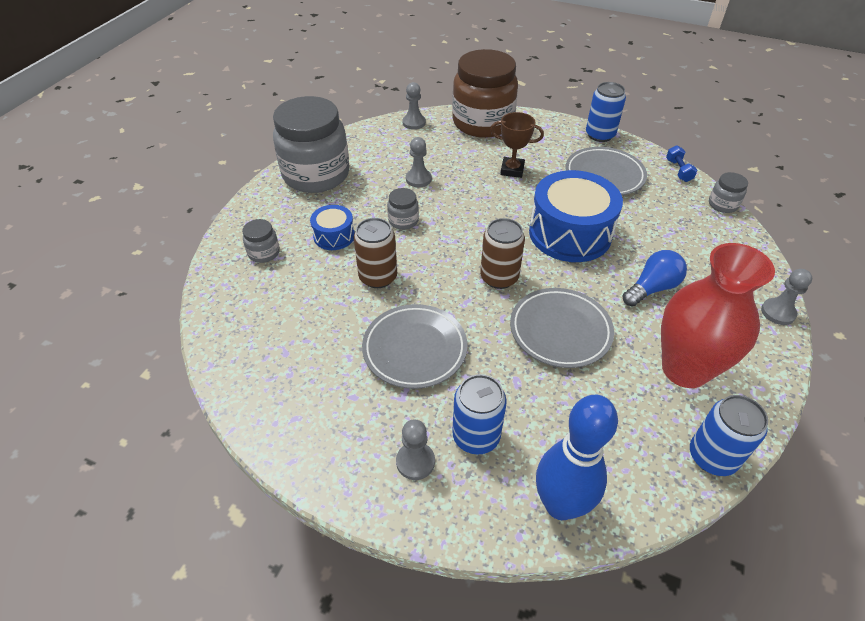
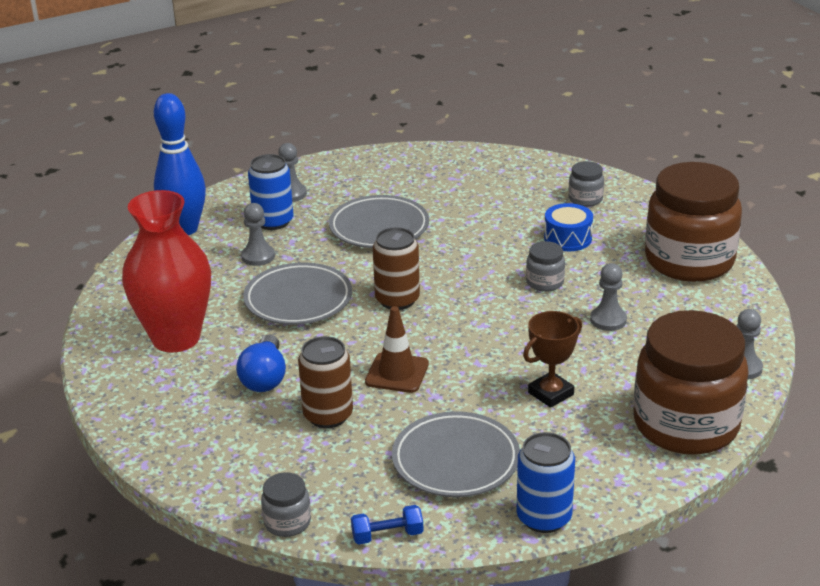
camera: 130 degrees right, 15 degrees down
(316, 175) = (689, 261): grey jar -> brown jar
(378, 277) = (481, 241): brown can -> brown can (328, 415)
(570, 233) = (397, 373): blue drum -> brown traffic cone
(678, 170) = (387, 535): blue dumbbell -> blue dumbbell turned 45 degrees counterclockwise
(712, 456) = (111, 303): blue can -> none
(778, 312) = (132, 434): grey pawn -> grey pawn (258, 256)

